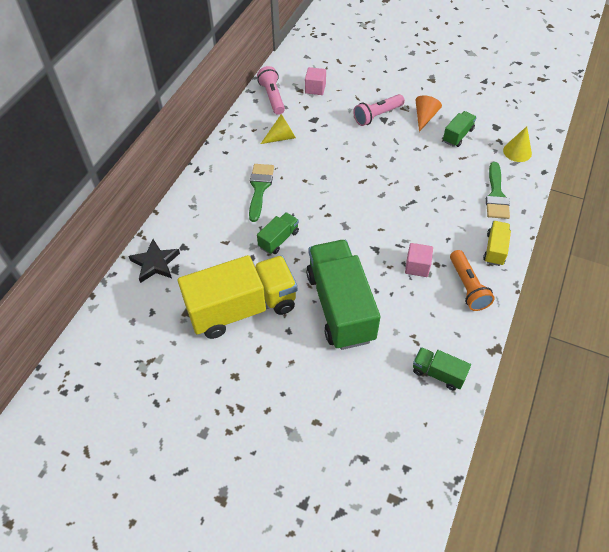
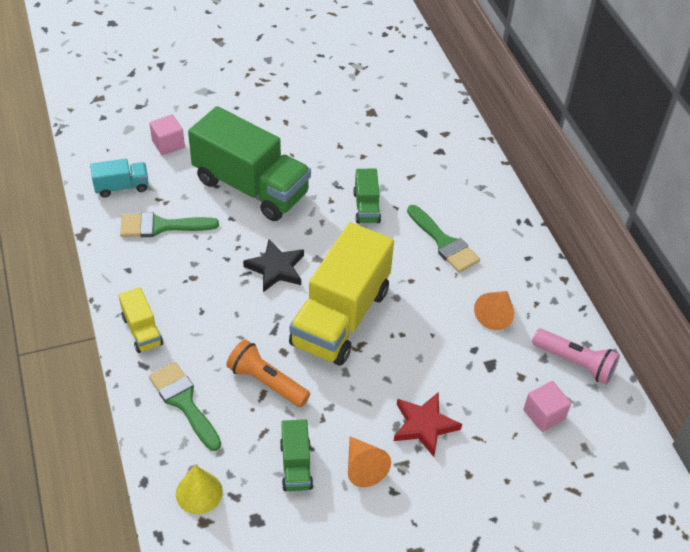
camera: 135 degrees right, 5 degrees down
(155, 263) = (444, 126): black star -> black star (276, 268)
(242, 308) = (331, 138): yellow truck -> yellow truck (340, 317)
(281, 137) = (495, 314): yellow cone -> orange cone
(377, 115) = (424, 425): pink flashlight -> red star
(417, 266) = (210, 263): pink cube -> pink cube (168, 144)
(431, 317) = (161, 226): none -> green brush
(438, 373) = (122, 187): green truck -> turquoise truck
(467, 287) = (145, 273): orange flashlight -> orange flashlight (267, 382)

